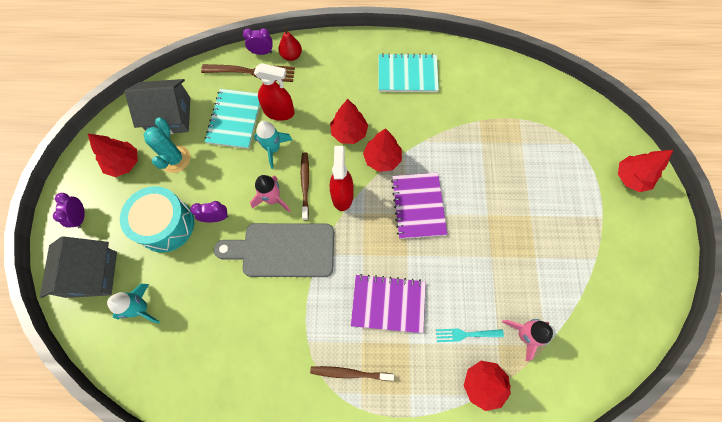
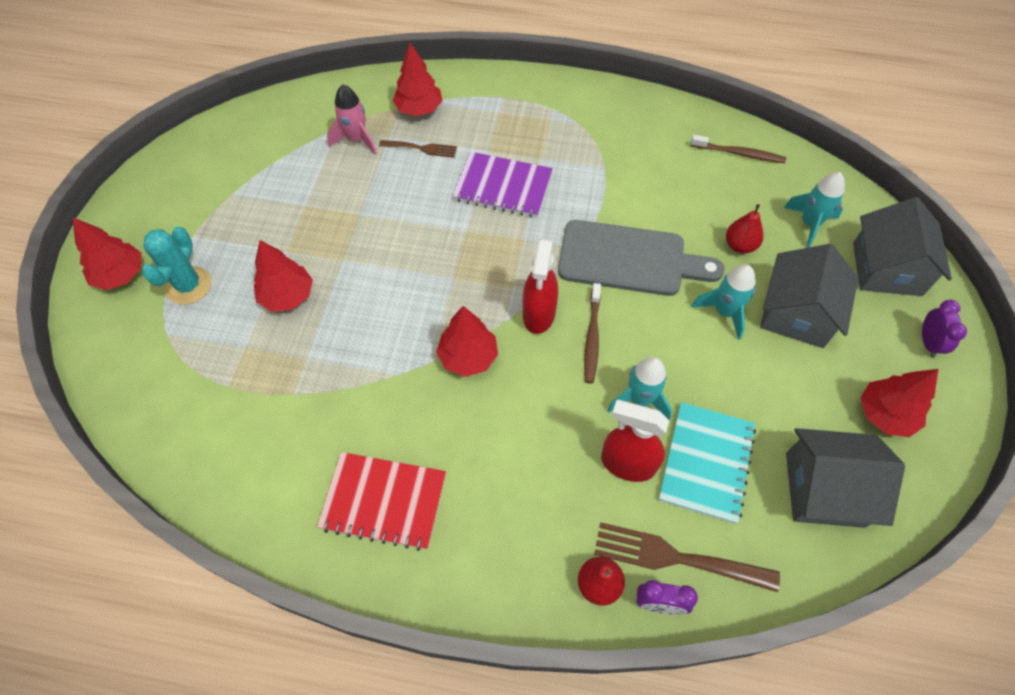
camera: 170 degrees left, 10 degrees down
(166, 225) = (797, 313): turquoise drum -> grey house
(175, 159) = (800, 408): turquoise cactus -> turquoise cactus (188, 286)
(199, 277) = (740, 245): none -> red pear
(216, 218) = (724, 312): purple clock -> turquoise rocket
(272, 199) = (642, 324): pink rocket -> none
(349, 132) = (512, 407): red tree -> red tree (287, 296)
(349, 373) = (560, 135): brown toothbrush -> brown toothbrush (739, 154)
(407, 74) = (383, 501): turquoise notebook -> red notebook
(418, 206) = (433, 284): purple notebook -> none
(466, 334) = (421, 148): turquoise fork -> brown fork

